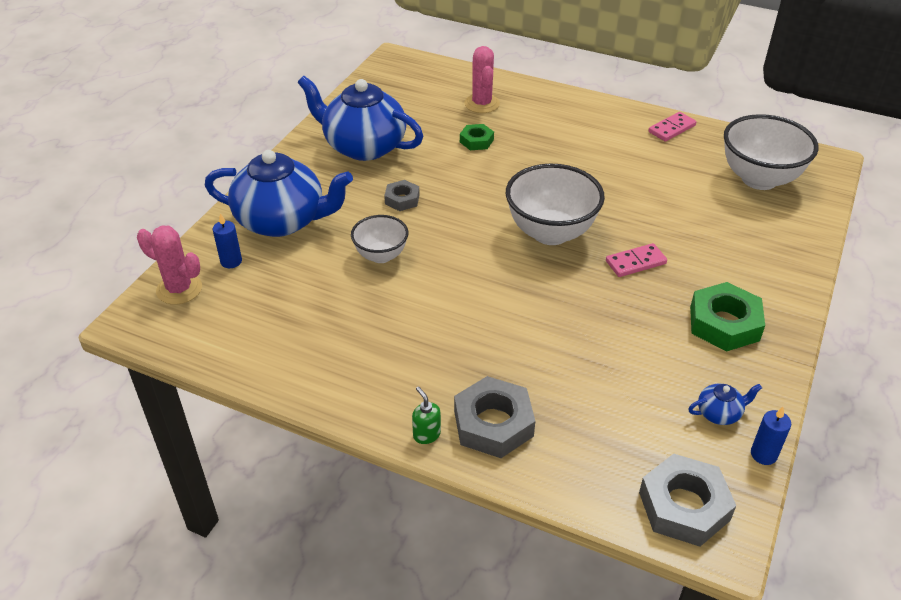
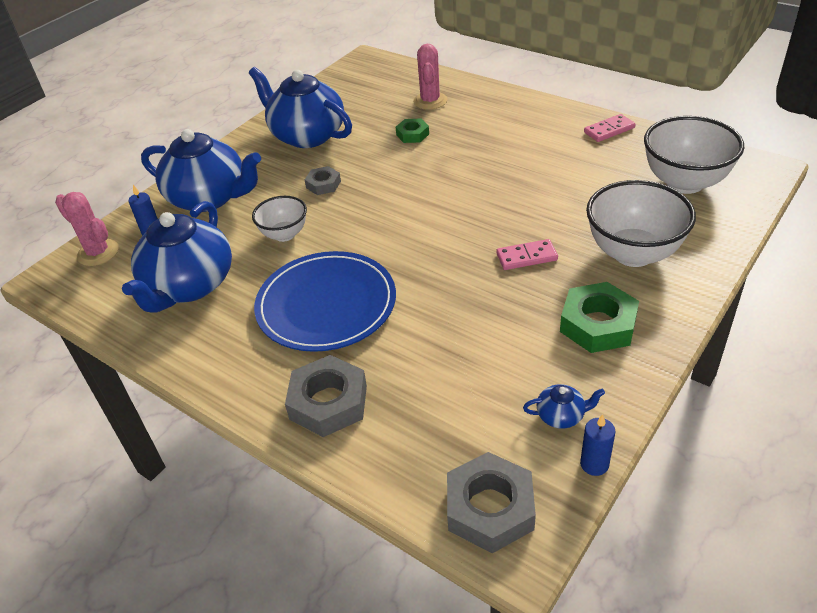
camera: 15 degrees right, 0 degrees up
(299, 318) = (189, 286): none -> blue teapot
(426, 434) = (261, 406): green soap dispenser -> none
(453, 326) = (326, 304): none -> blue plate
(550, 232) = (452, 223): white bowl -> white bowl (633, 253)

